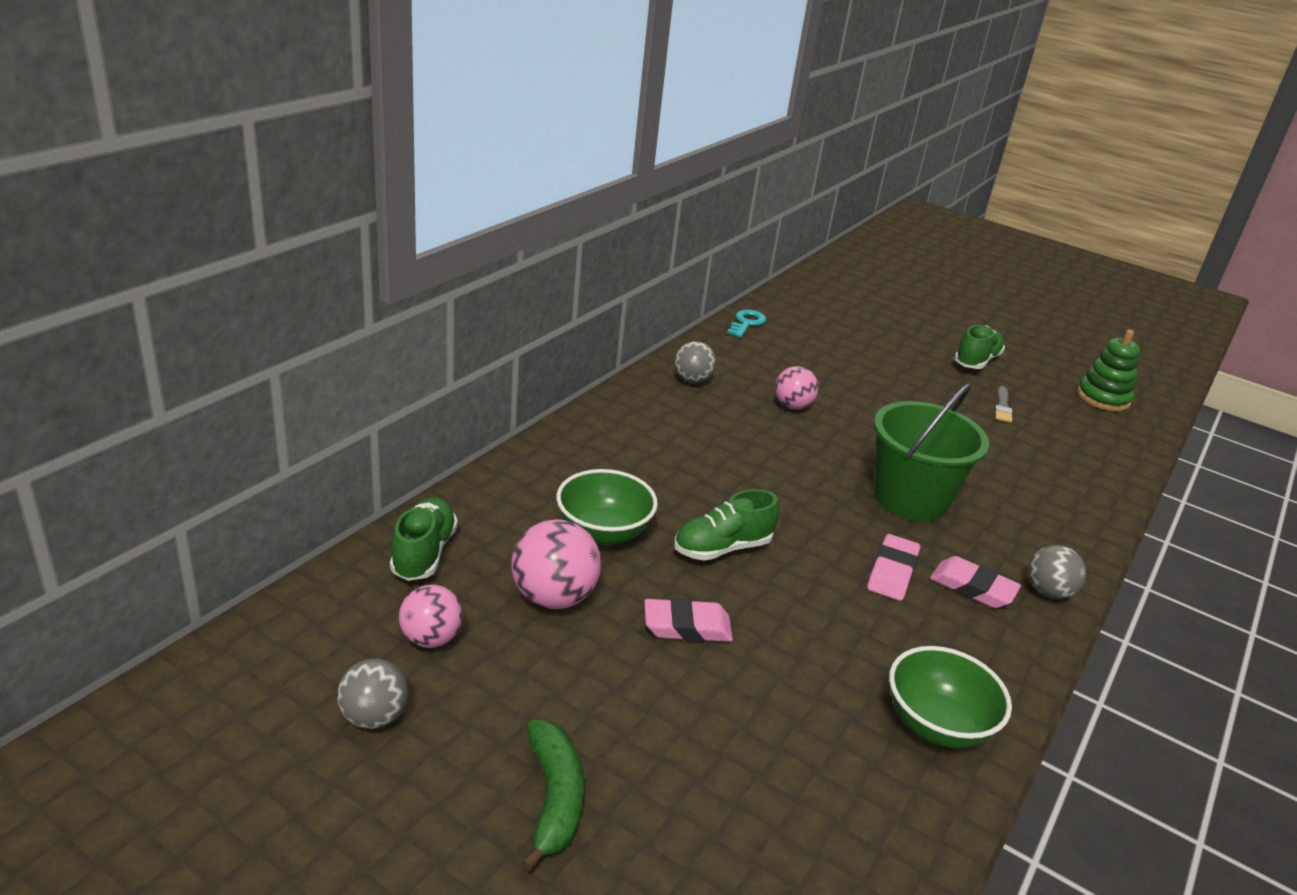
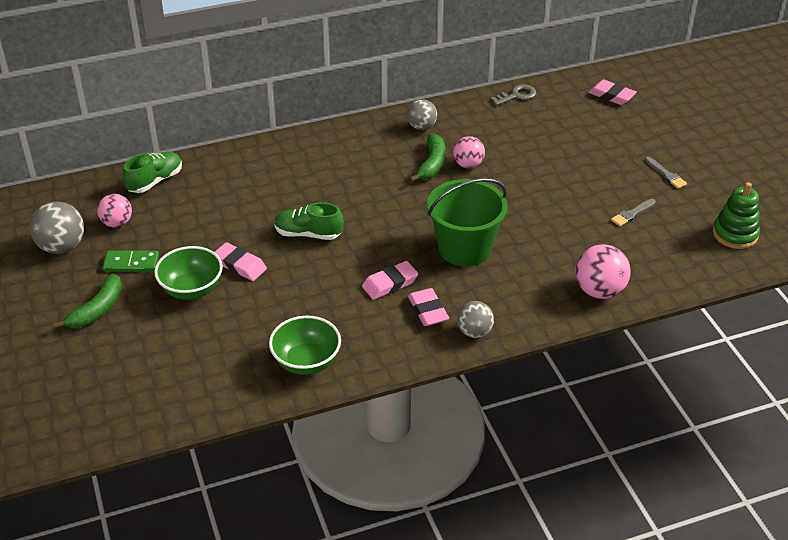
camera: 40 degrees right, 10 degrees up
(374, 716) = (62, 247): grey ball -> grey ball, size x1.51
(525, 693) = (131, 263): none -> green domino
(553, 597) = (192, 225): pink ball -> pink ball (599, 291)
(603, 532) = (254, 202): green bowl -> green bowl (191, 289)
(747, 323) = (517, 95): turquoise key -> grey key
(755, 417) = (432, 164): none -> green banana
(832, 302) = (611, 96): none -> pink eraser
(976, 361) = (666, 174): green shoe -> grey brush

